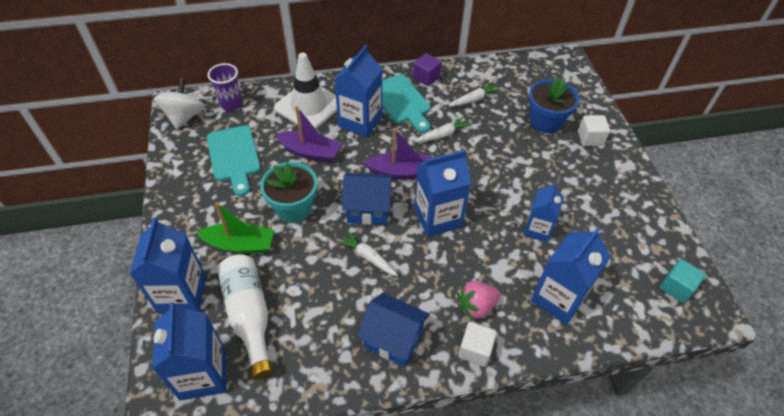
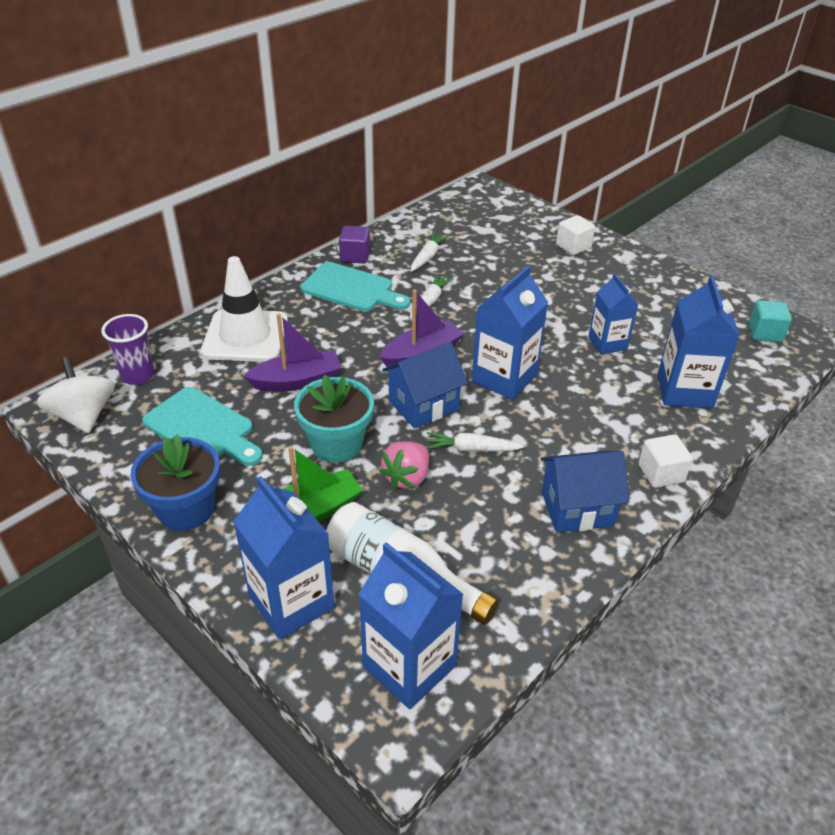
camera: 35 degrees left, 10 degrees down
(360, 121) = (324, 326): blue carton -> none
(476, 306) = (622, 436): pink strawberry -> pink strawberry (407, 478)
(545, 122) = (518, 249): blue flower pot -> blue flower pot (186, 509)

